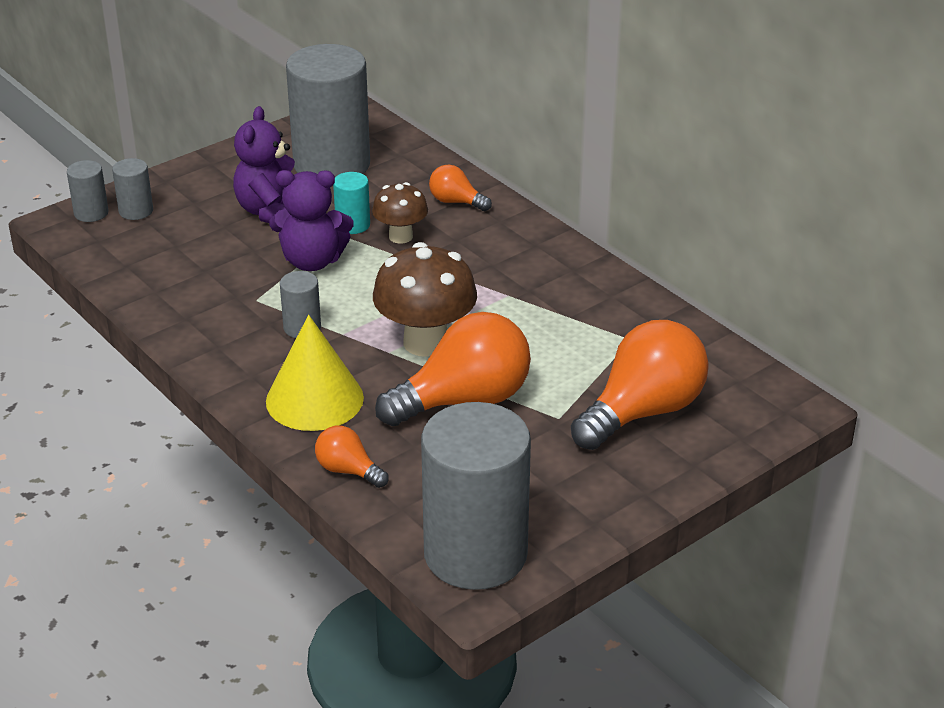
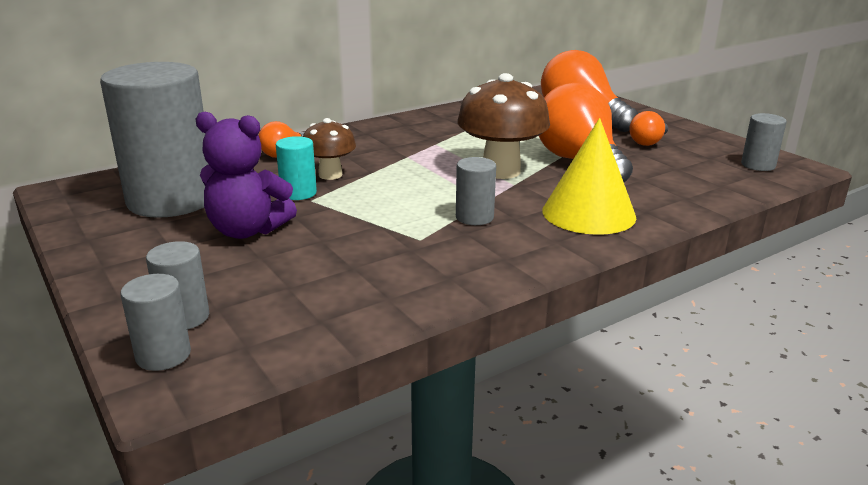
camera: 85 degrees left, 10 degrees down
(312, 261) = (357, 211): purple teddy bear -> none
(348, 470) = (684, 202): orange light bulb -> orange light bulb (648, 142)
(475, 554) = (758, 165): grey cylinder -> grey cylinder, size x0.43

